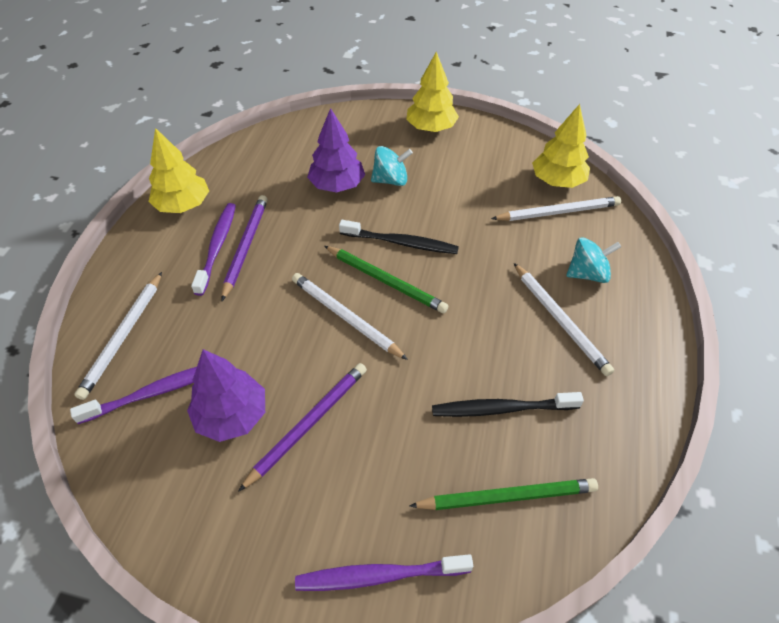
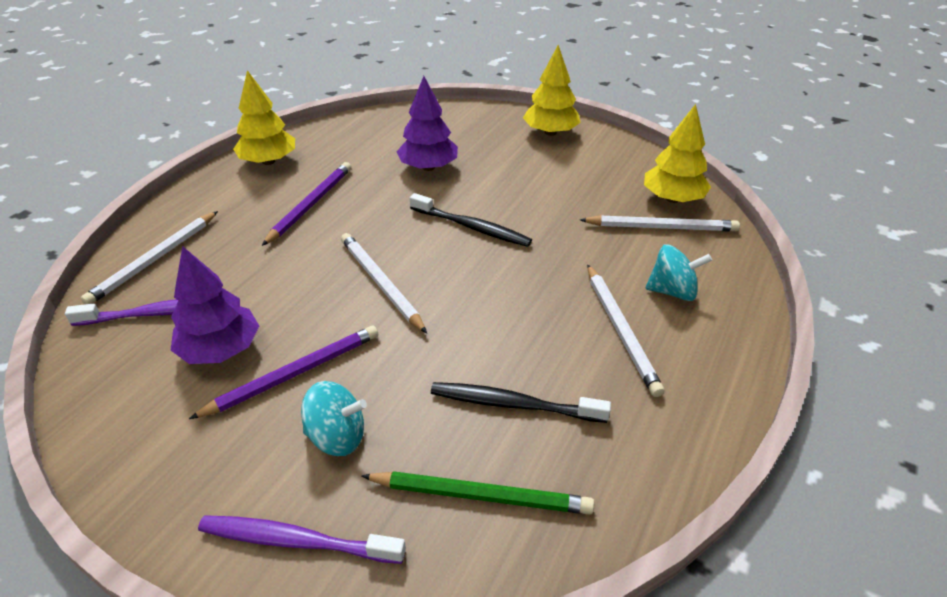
camera: 15 degrees right, 10 degrees down
(217, 247) = (283, 201): purple toothbrush -> none
(386, 281) = (439, 258): green pencil -> none
(390, 180) = (486, 171): turquoise spinning top -> turquoise spinning top (337, 436)

